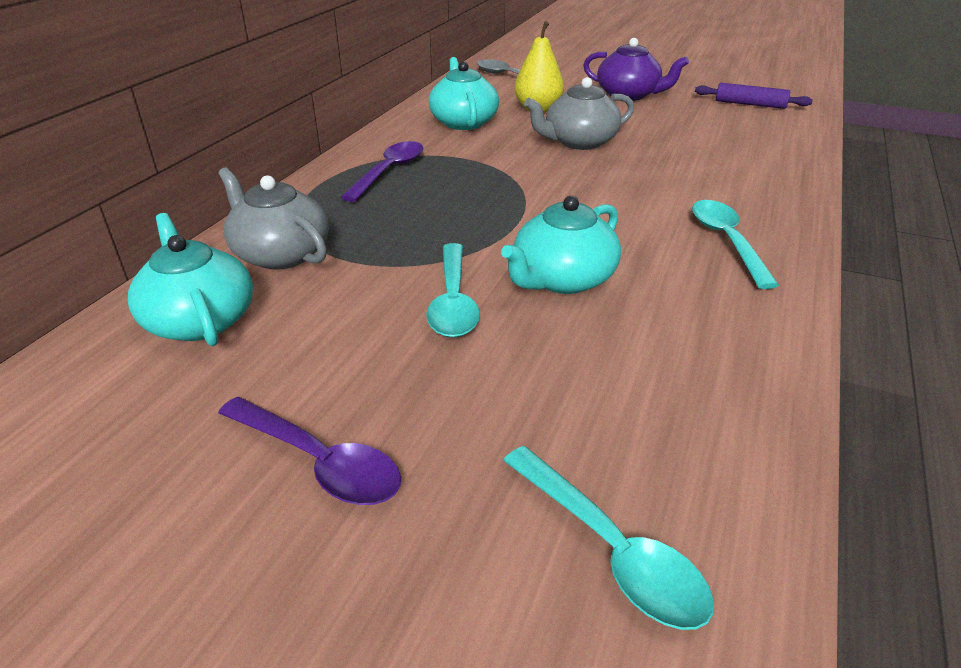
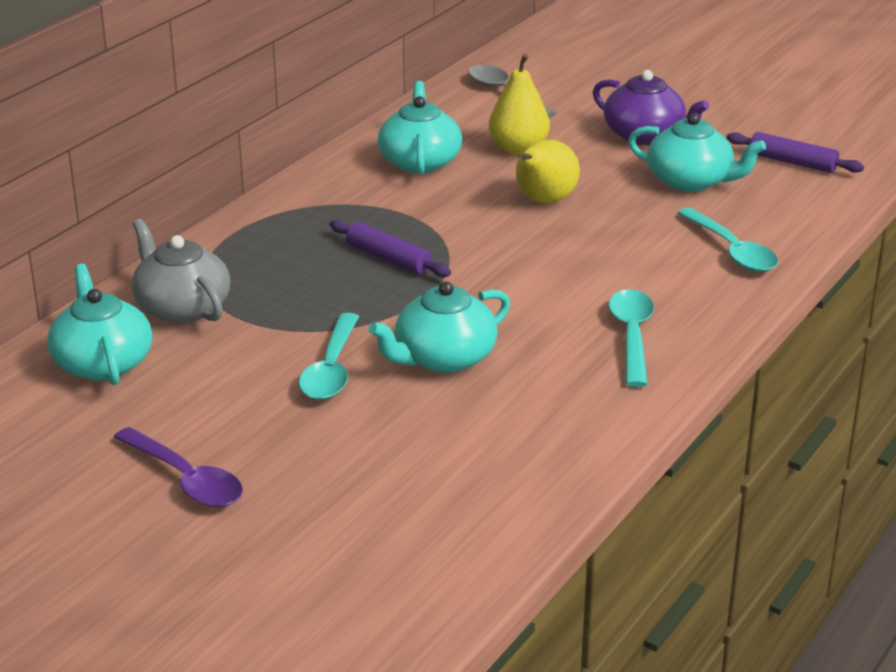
camera: 10 degrees right, 5 degrees down
(389, 171) = (312, 223): purple spoon -> none
(468, 194) = (389, 258): none -> purple rolling pin
(579, 142) = (543, 201): grey teapot -> yellow pear
(610, 549) = (380, 553): turquoise spoon -> turquoise spoon (732, 250)
(684, 121) = (691, 181): none -> turquoise teapot

